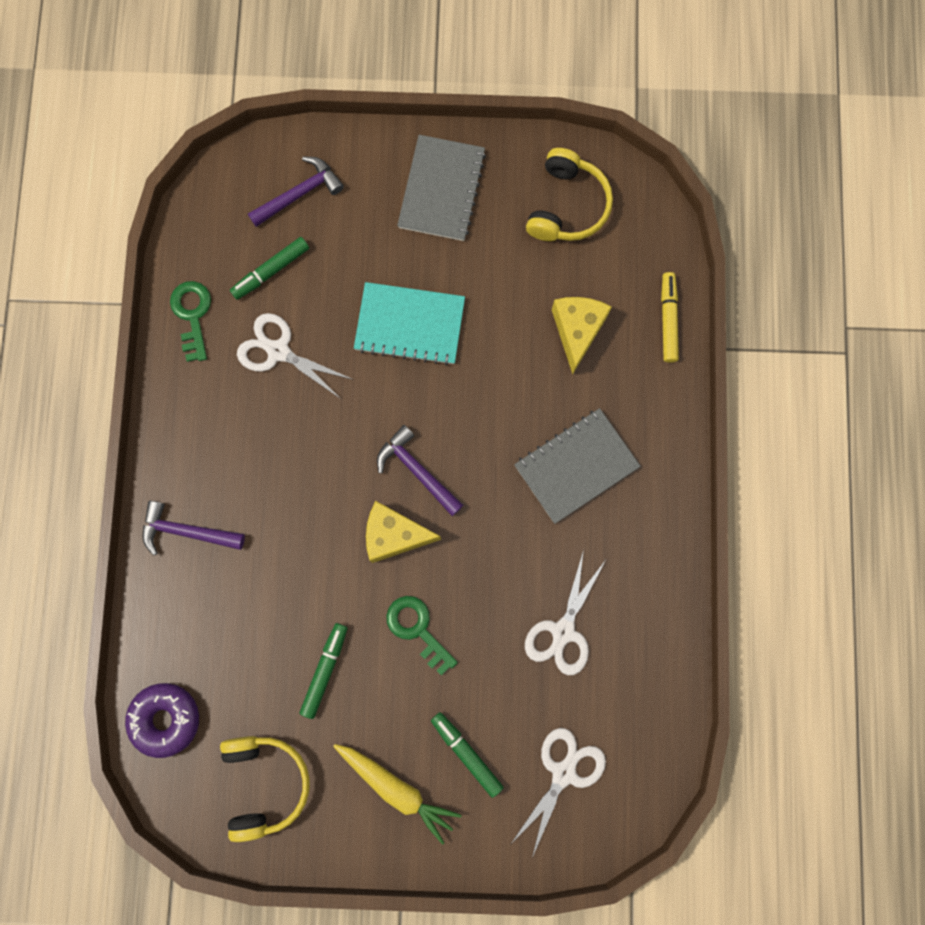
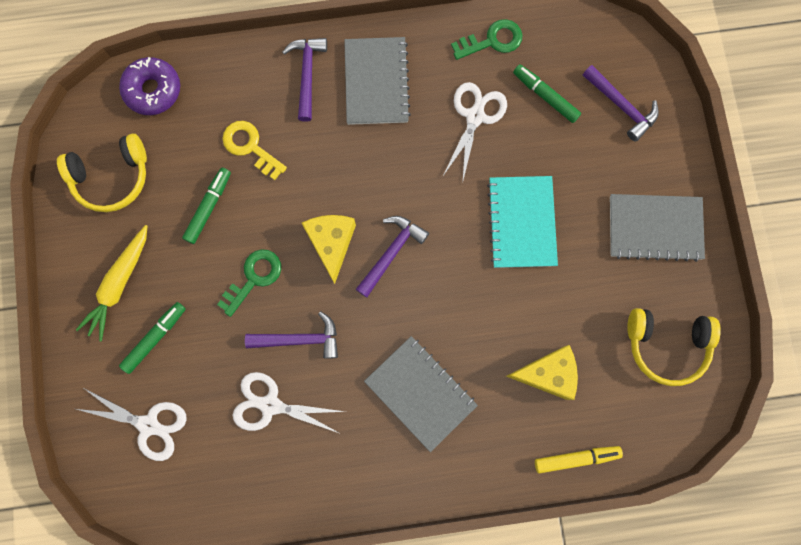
camera: 80 degrees right, 0 degrees up
(214, 453) = (376, 82): none -> grey notebook
(261, 611) = (250, 147): none -> yellow key
(325, 670) = (208, 207): green marker -> green marker turned 75 degrees counterclockwise
(496, 587) = (300, 339): none -> purple hammer

